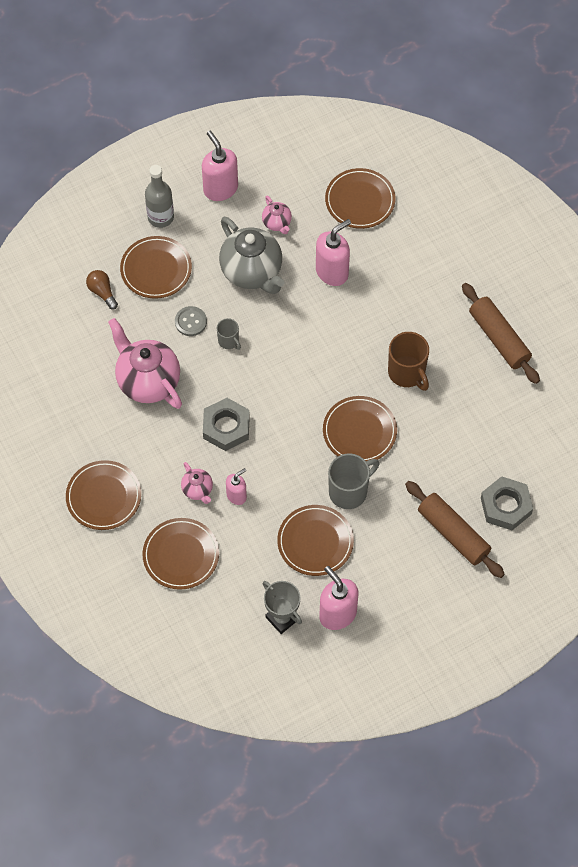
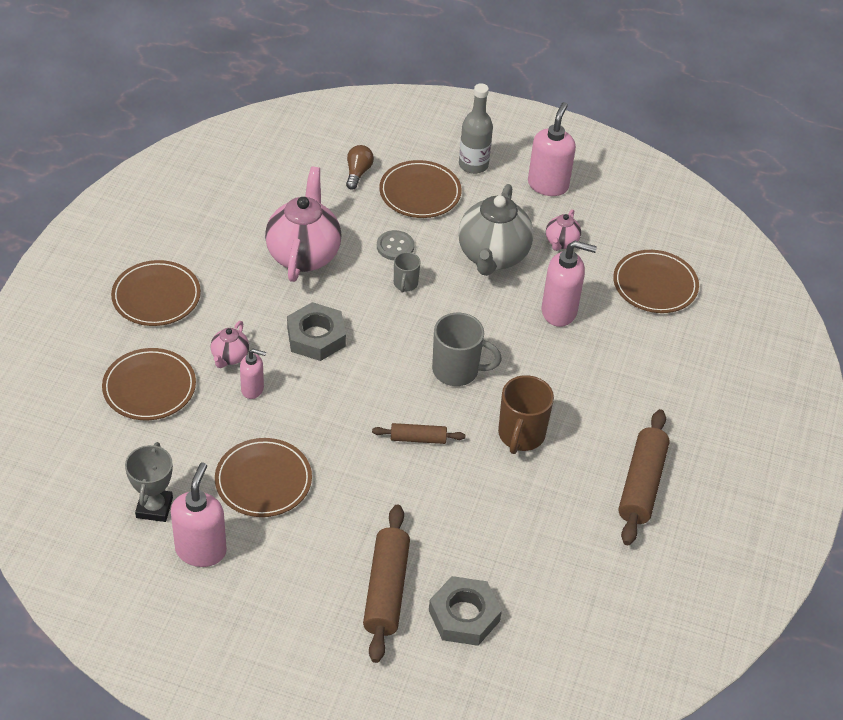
camera: 45 degrees right, 15 degrees down
(349, 491) = (345, 472): grey mug -> grey mug (457, 370)
(359, 431) = (418, 438): brown plate -> brown rolling pin

